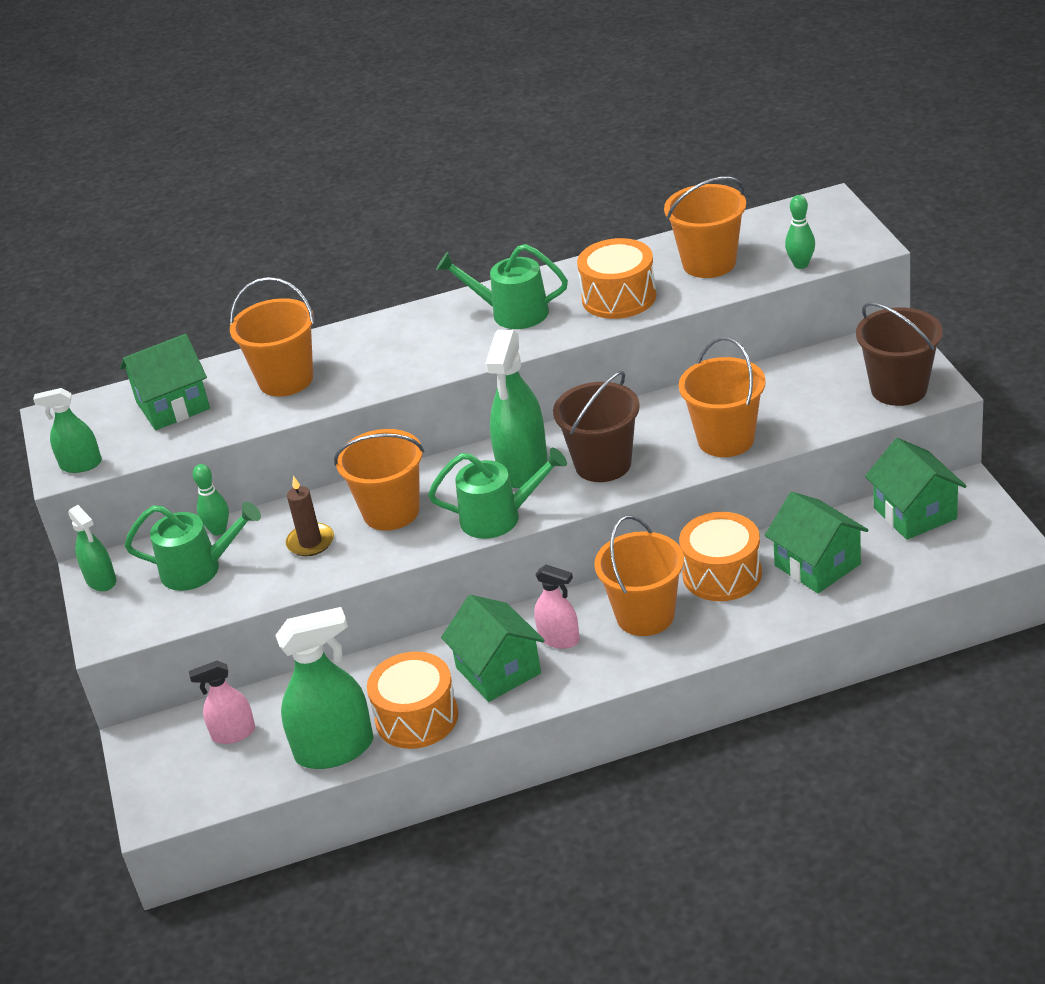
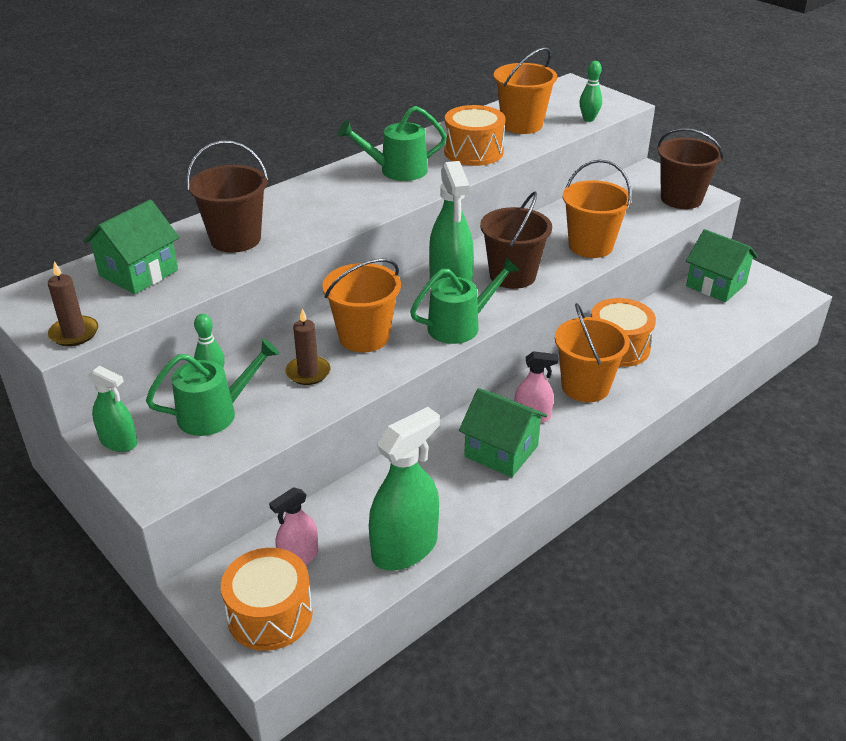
camera: 30 degrees left, 0 degrees up
(81, 465) = (74, 333): green spray bottle -> brown candle
(286, 380) = (235, 239): orange bucket -> brown bucket
(417, 717) = (459, 504): orange drum -> orange drum (270, 614)
(817, 565) = (680, 329): green house -> none

